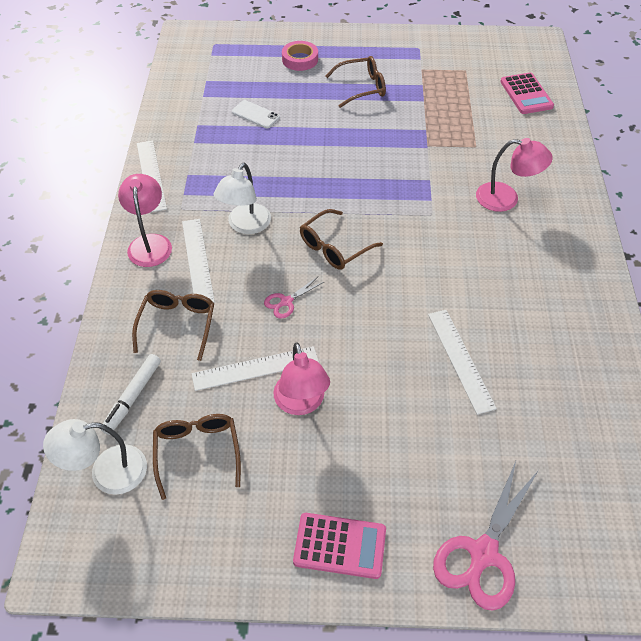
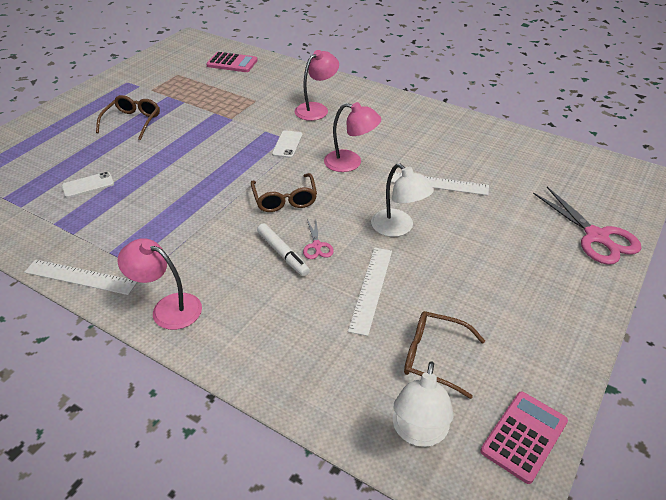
camera: 60 degrees left, 10 degrees down
(132, 397) = (344, 383): white marker -> white marker (283, 254)
(177, 325) = (285, 323): brown glasses -> none
(197, 260) = (222, 282): white ruler -> none
(245, 225) = (212, 238): white lamp -> white lamp (398, 228)
(300, 59) = (56, 138): pink tape -> none
(301, 403) = (424, 275): pink lamp -> pink lamp (350, 163)
(340, 545) = (562, 303): pink calculator -> pink calculator (524, 436)
(422, 207) = (287, 144): none -> white phone

